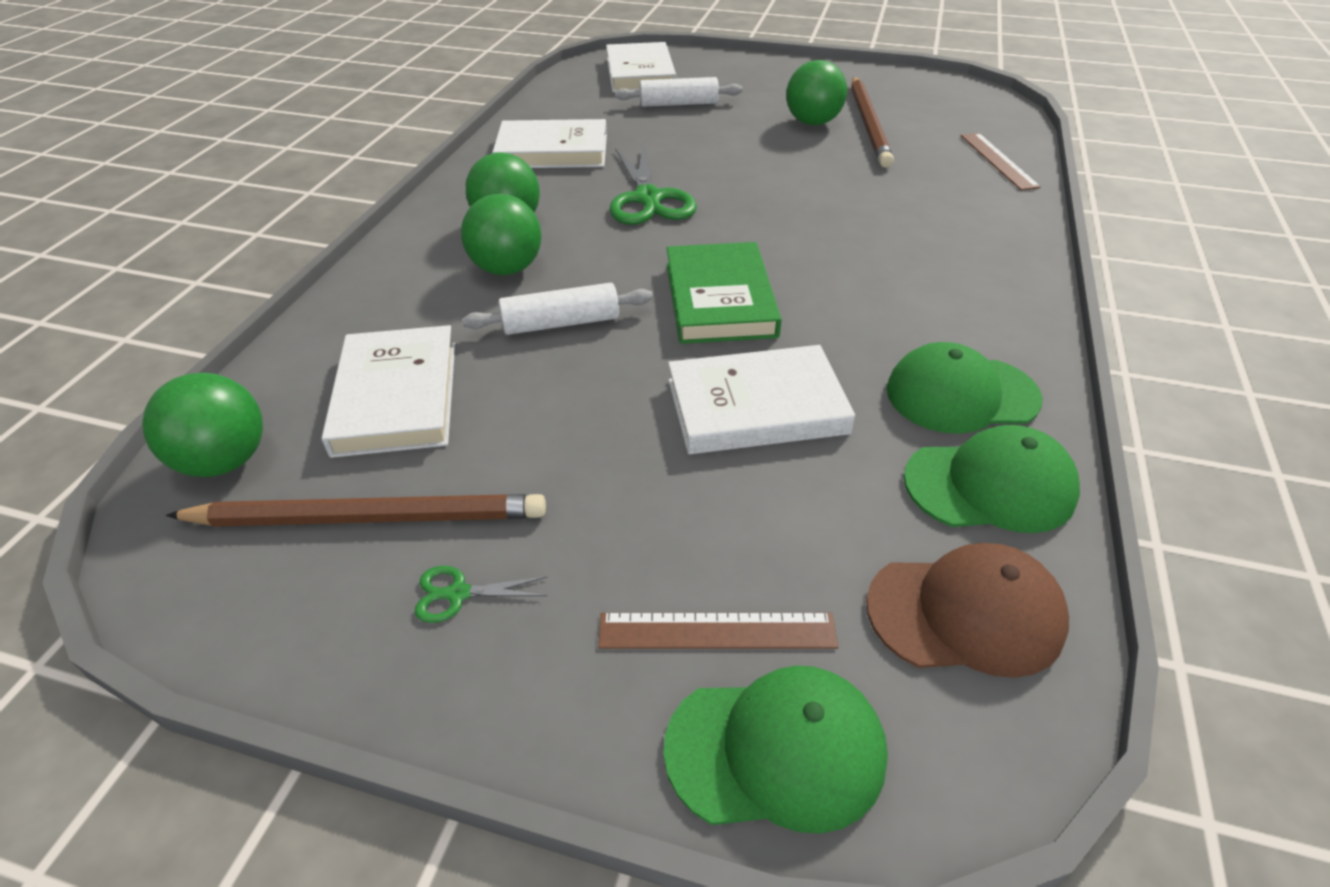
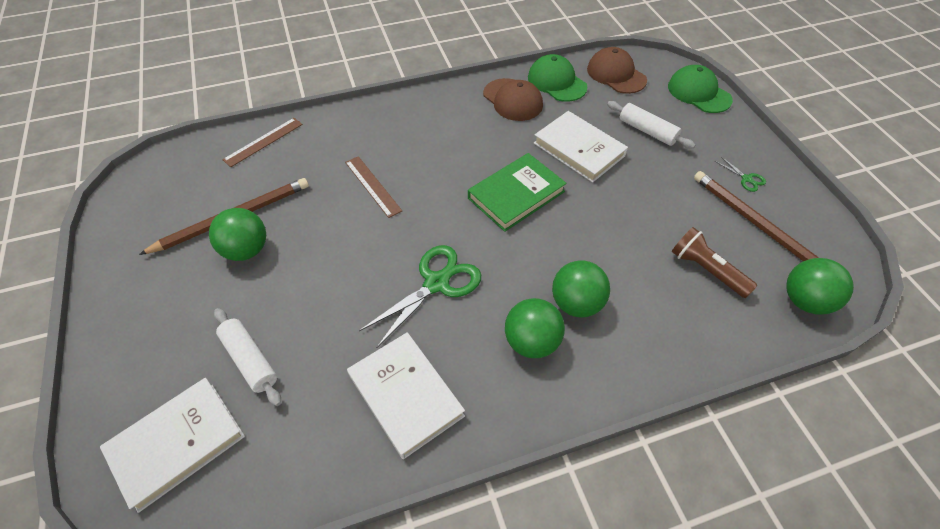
camera: 125 degrees left, 10 degrees up
(397, 396) = (706, 270): white book -> brown flashlight
(561, 323) = (595, 244): white rolling pin -> white rolling pin (647, 131)
(717, 631) = (682, 117): brown ruler -> brown ruler (373, 186)
(961, 394) = (512, 100): green cap -> brown cap

